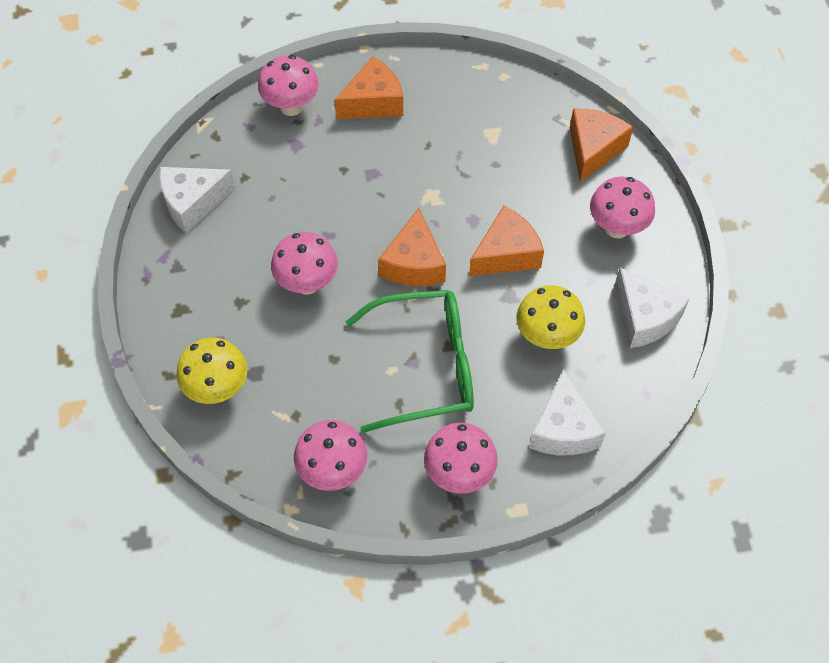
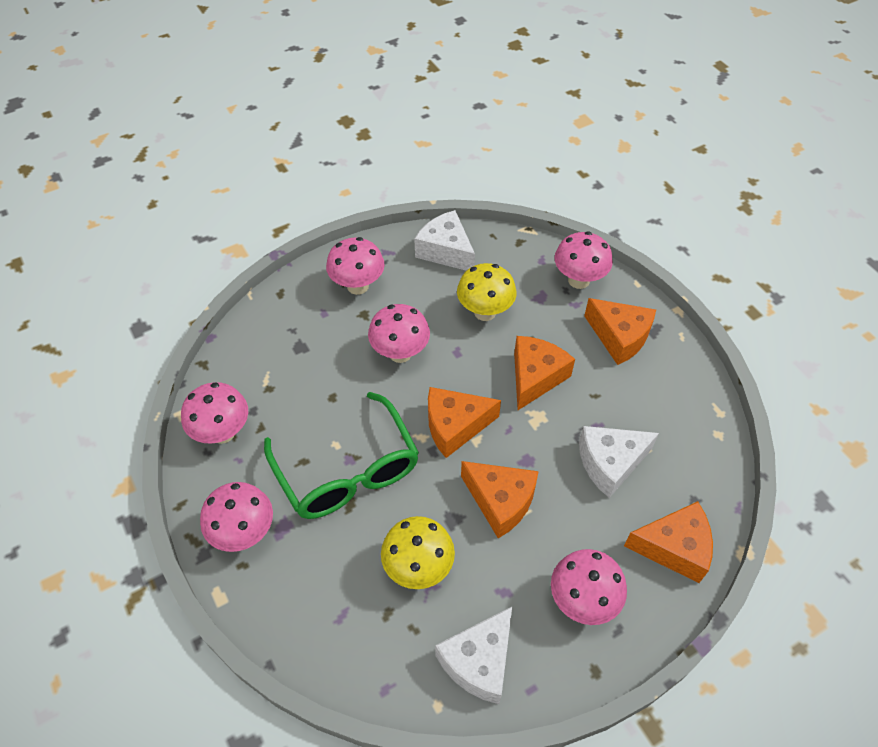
camera: 70 degrees right, 5 degrees down
(198, 297) = (358, 286): none -> pink mushroom
(217, 389) = (277, 328): yellow mushroom -> yellow mushroom (485, 312)
(388, 182) = (535, 377): none -> orange cheese
(563, 429) = (317, 613): white cheese -> white cheese (610, 463)

